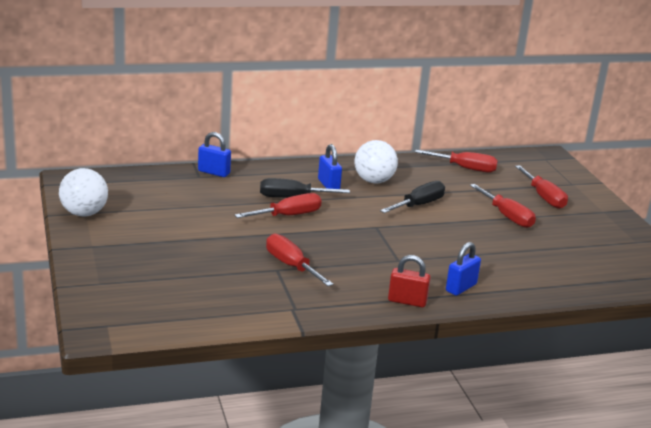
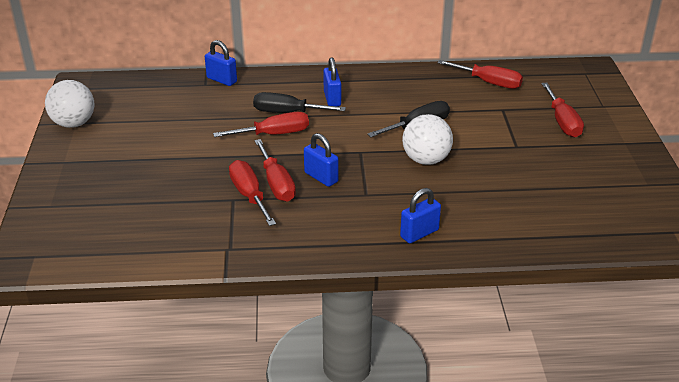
camera: 15 degrees right, 10 degrees up
(350, 248) = (321, 177): none -> blue padlock
(373, 181) = (382, 95): white ball -> white ball (426, 160)
(407, 301) = (352, 247): red padlock -> none
(507, 216) = (510, 145): red screwdriver -> red screwdriver (276, 184)

